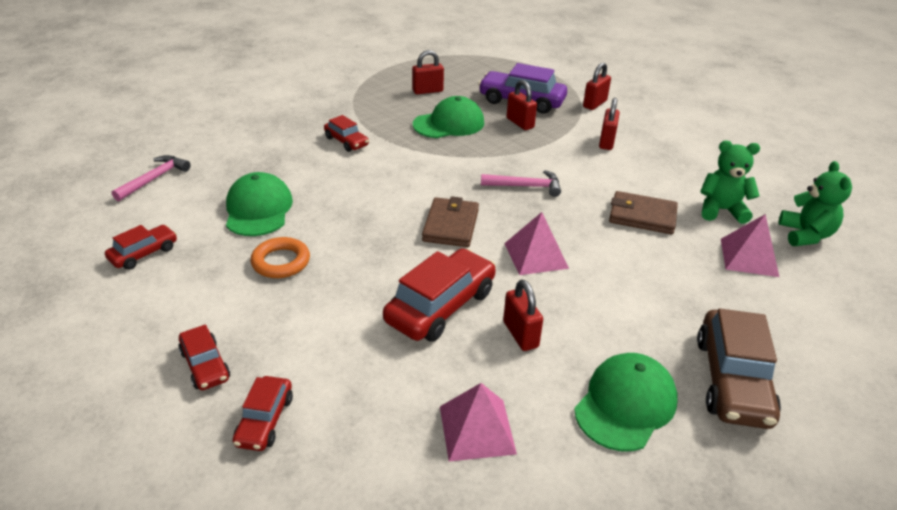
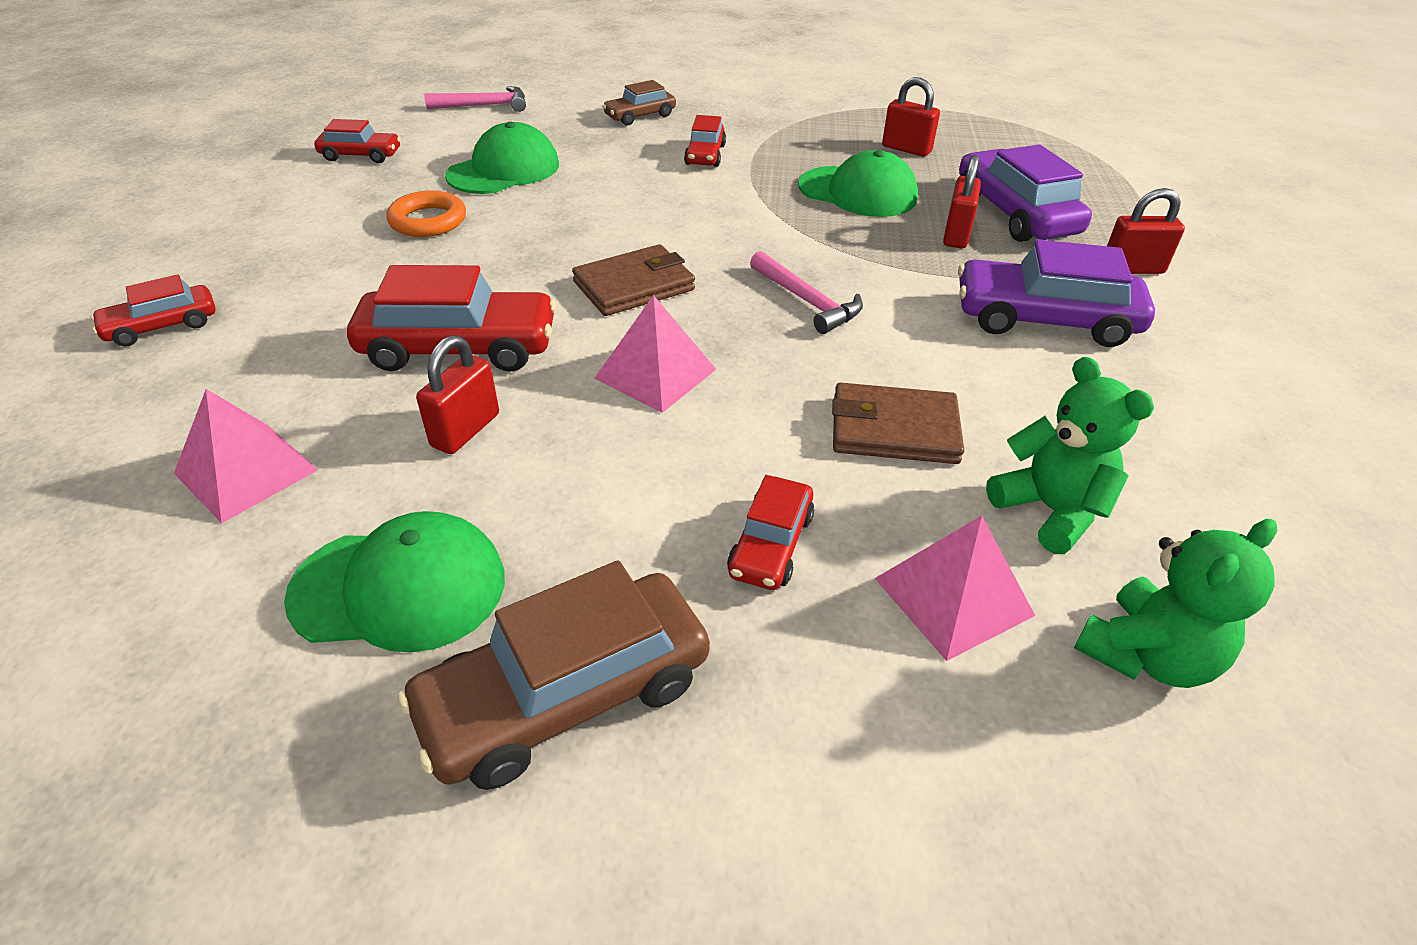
camera: 50 degrees right, 5 degrees up
(205, 365) = (221, 259): red car -> red car (770, 545)
(266, 137) = (640, 116): none -> brown car
(606, 142) = (1044, 320): red padlock -> purple car
(642, 216) = (894, 430): brown wallet -> brown wallet turned 60 degrees counterclockwise

